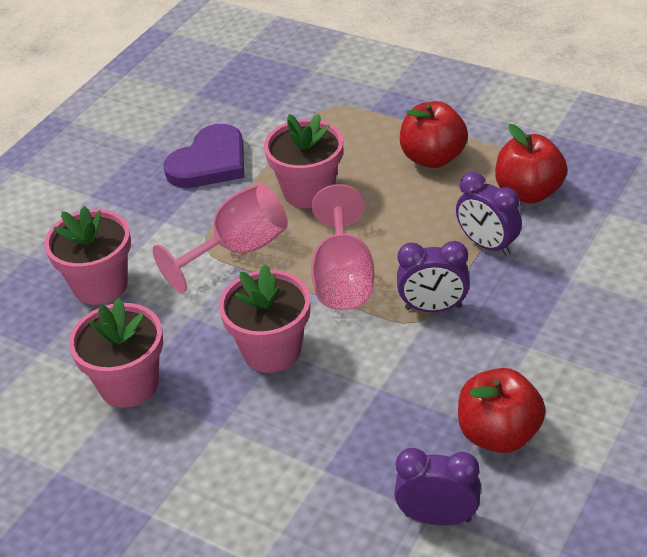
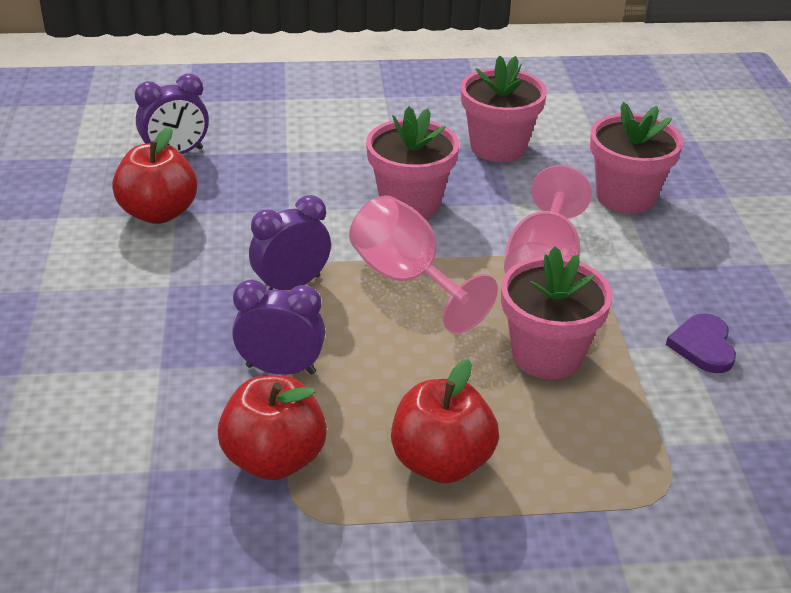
camera: 140 degrees right, 5 degrees down
(210, 162) = (703, 346): purple heart -> purple heart, size x0.59

